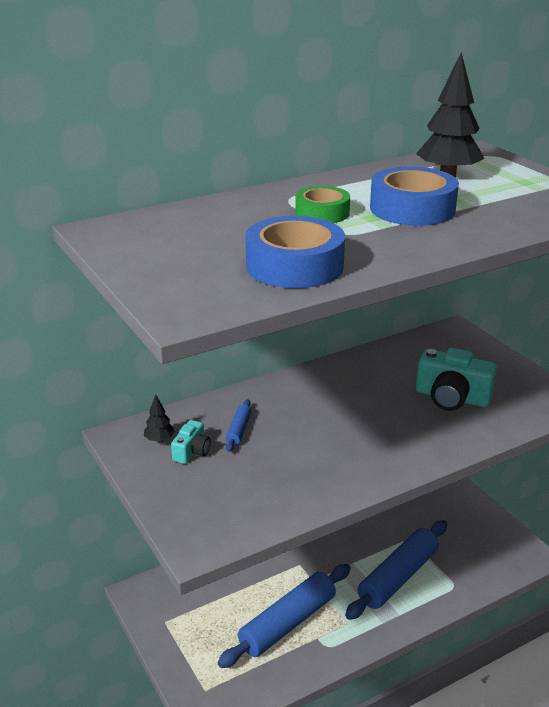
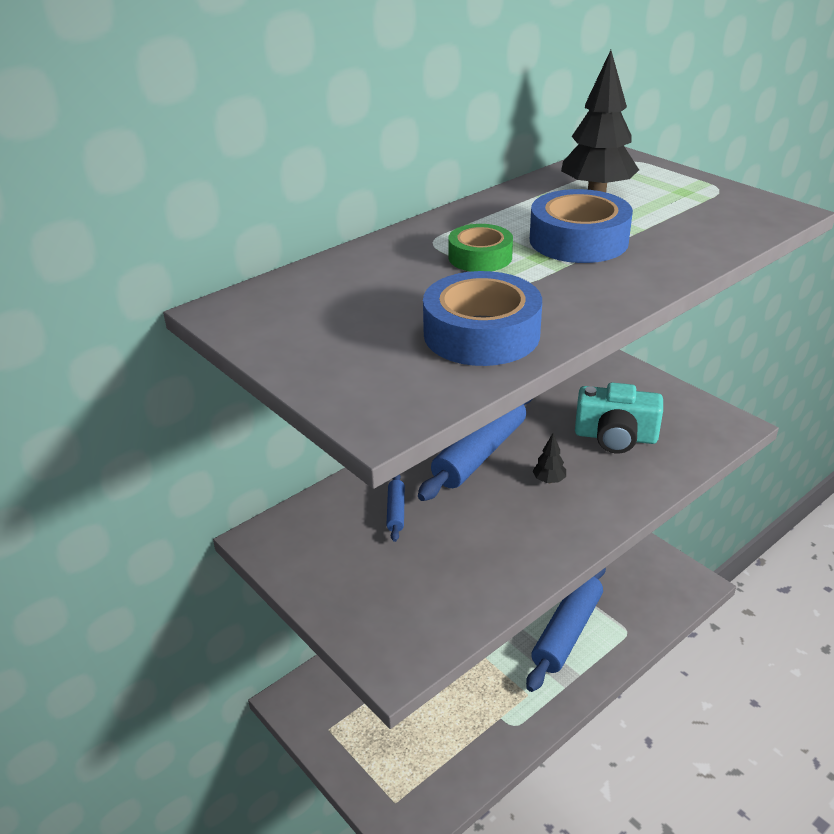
camera: 10 degrees left, 5 degrees up
(159, 440) = (309, 537): black tree -> black tree (549, 480)
(192, 452) = (351, 546): turquoise camera -> none
(287, 623) = (464, 706): blue rolling pin -> blue rolling pin (479, 453)

